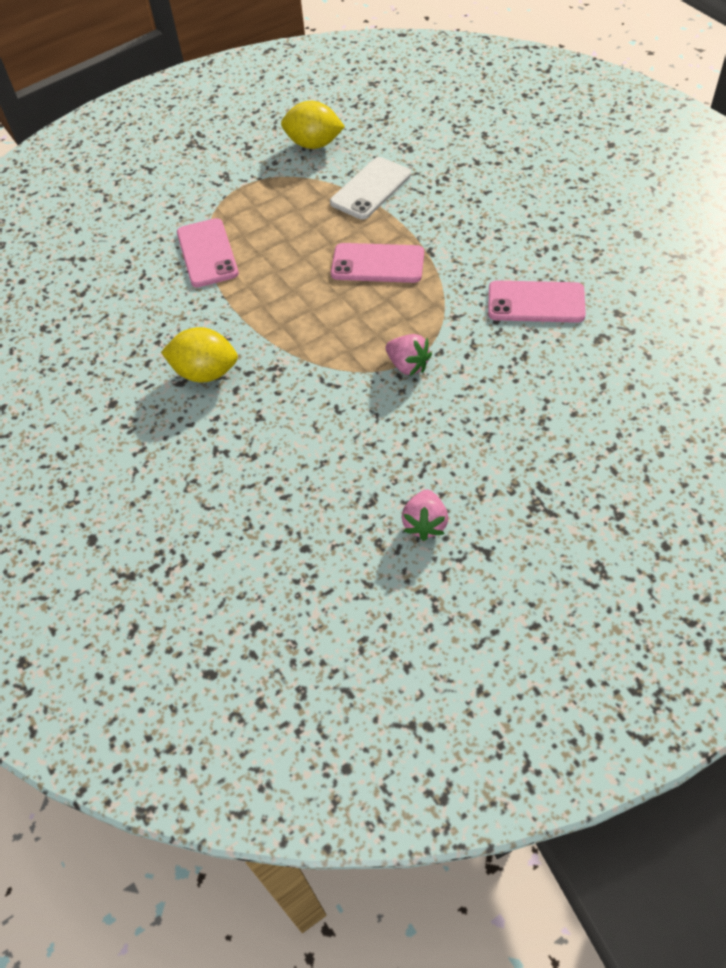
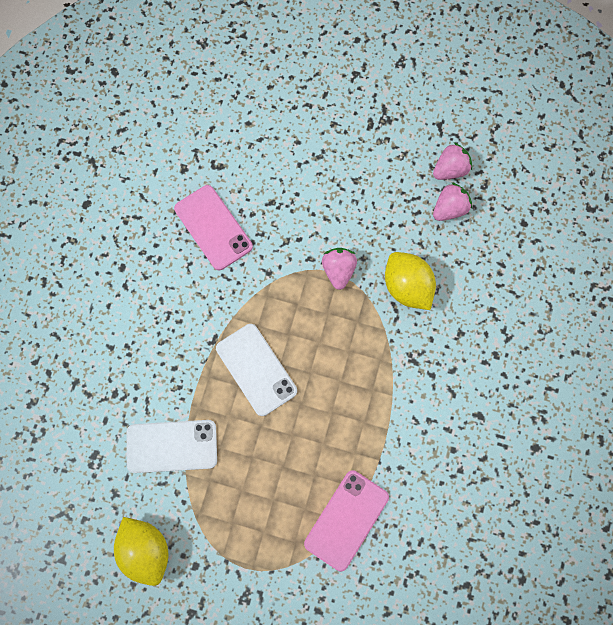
camera: 135 degrees left, 20 degrees up
(205, 372) = (456, 405): yellow lemon -> yellow lemon (407, 287)
(377, 264) = (256, 369): pink phone -> white phone
(383, 492) = (449, 209): none -> pink strawberry

